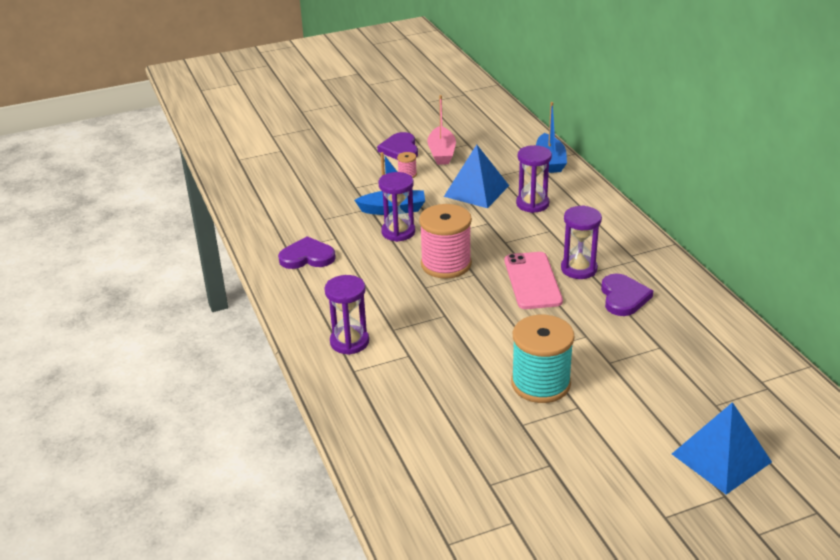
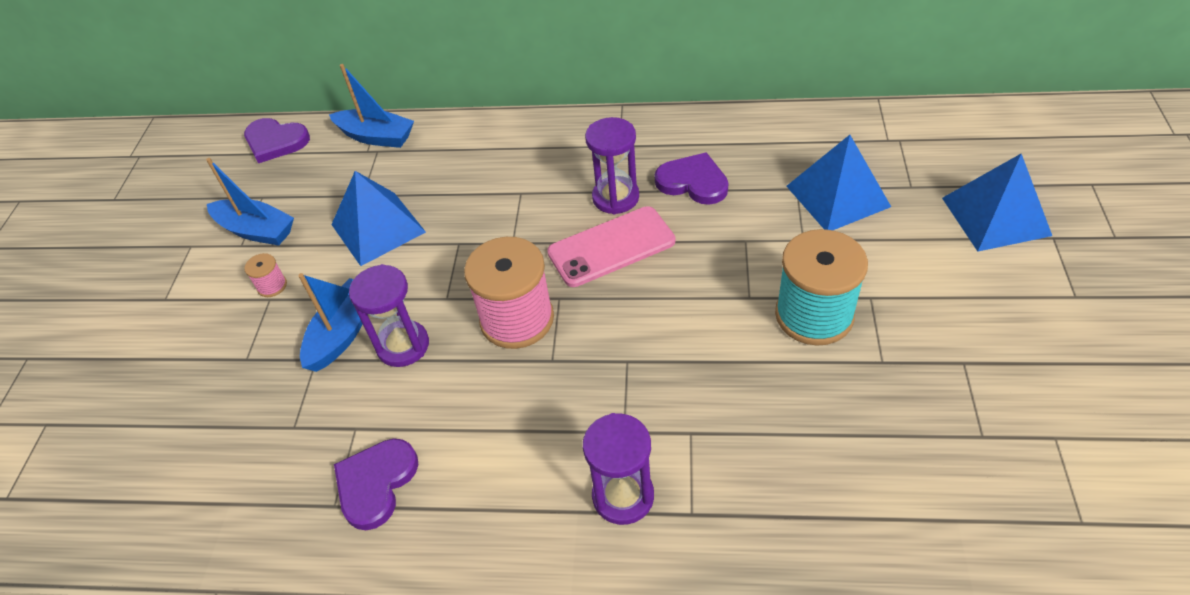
camera: 60 degrees left, 15 degrees up
(400, 149) = (201, 271): purple heart -> purple heart (275, 142)
(441, 153) = (256, 230): pink boat -> blue boat
(532, 204) = (453, 187): purple hourglass -> none
(532, 281) = (611, 247): pink phone -> pink phone turned 45 degrees counterclockwise
(670, 368) = (837, 196): none -> blue pyramid

